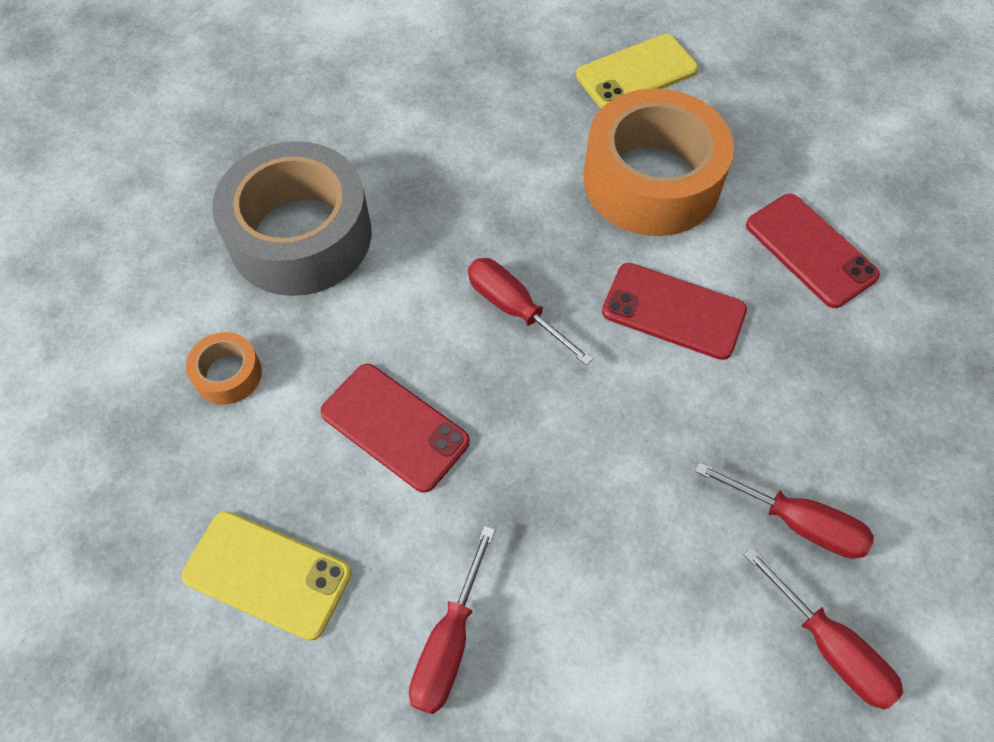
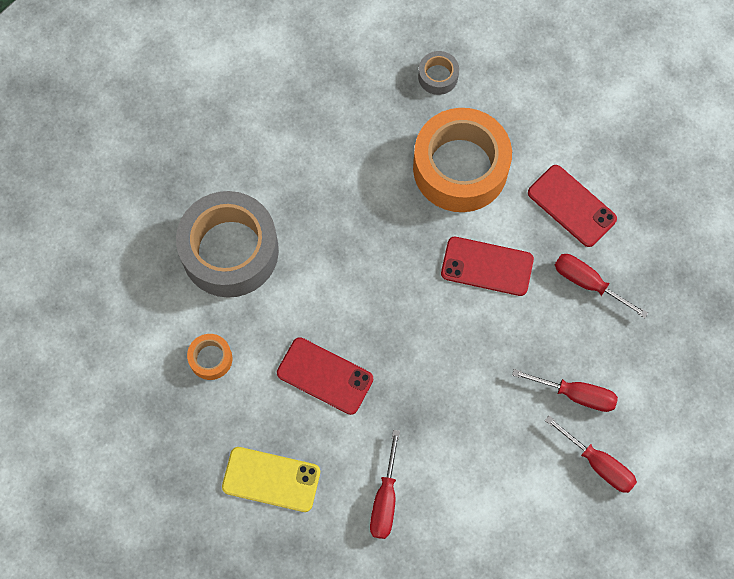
camera: 10 degrees left, 10 degrees up
(515, 309) = (384, 282): red screwdriver -> red screwdriver (588, 283)
(636, 73) = (438, 76): yellow phone -> grey tape

